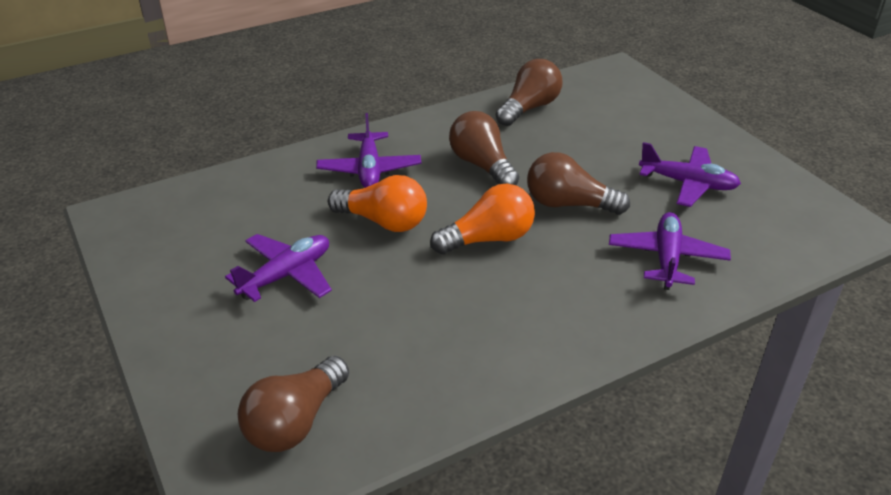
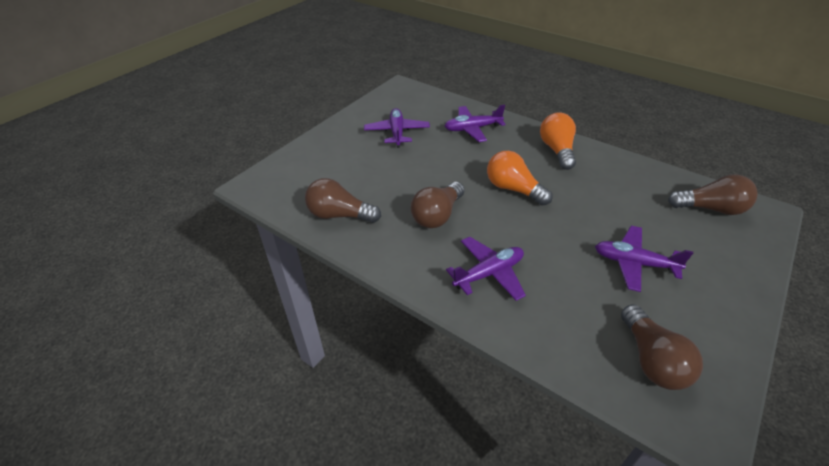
camera: 115 degrees left, 5 degrees up
(383, 222) = (540, 240): orange light bulb -> orange light bulb (557, 150)
(569, 204) = (452, 168): brown light bulb -> brown light bulb (651, 359)

